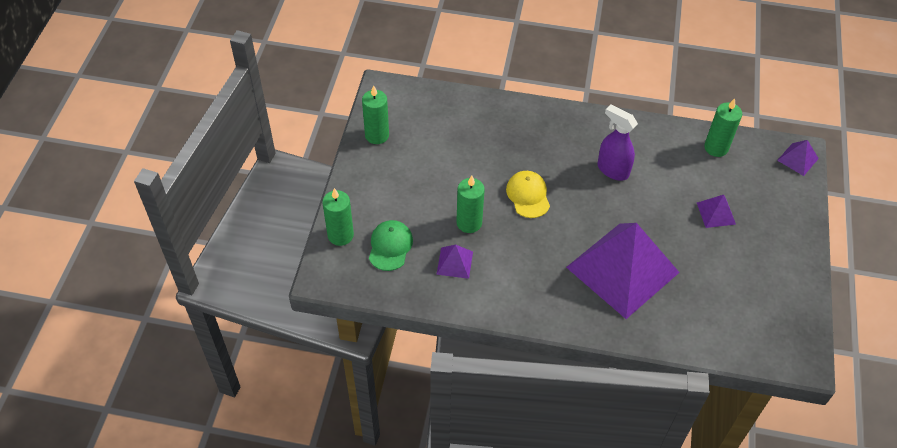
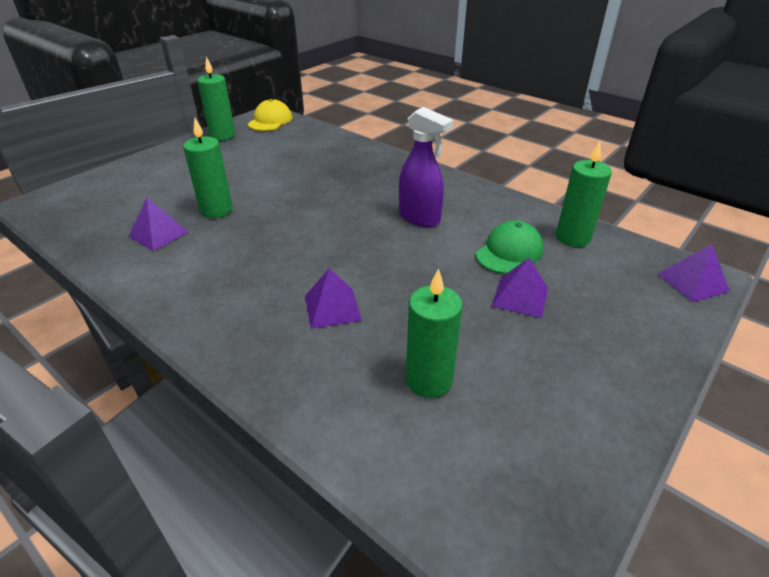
camera: 30 degrees right, 15 degrees down
(340, 235) = (95, 182): green candle -> green candle (429, 380)
(390, 246) = (121, 202): green cap -> green cap (509, 252)
(528, 195) = (302, 209): yellow cap -> yellow cap (270, 120)
(612, 170) = (420, 218): purple spray bottle -> purple spray bottle turned 150 degrees clockwise
(622, 269) = (332, 307): purple pyramid -> purple pyramid, size x0.41

